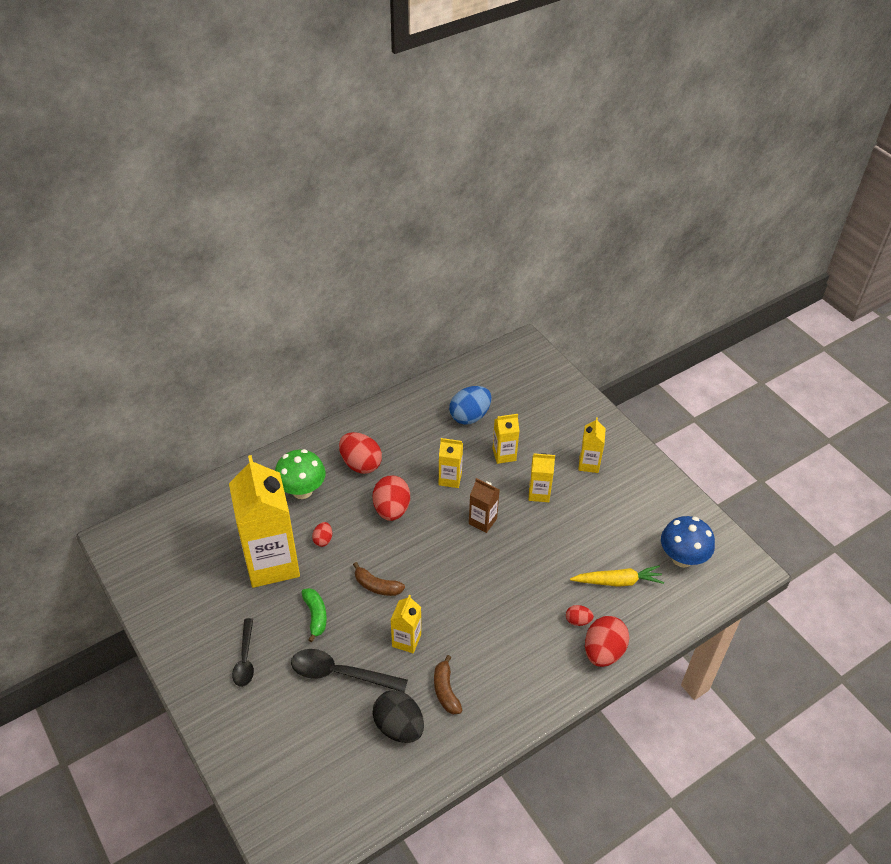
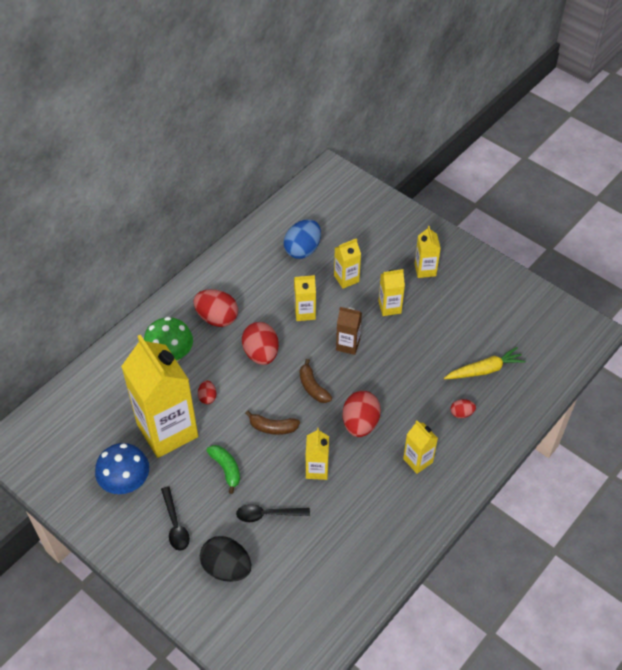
camera: 15 degrees left, 5 degrees up
(340, 673) = (267, 514): black spoon -> black spoon, size x0.66
(399, 726) = (337, 547): black egg -> black egg (226, 568)
(445, 690) = (367, 505): brown banana -> brown banana (313, 387)
(514, 658) = (418, 460): none -> yellow carton
(603, 651) = (492, 435): red egg -> red egg (360, 423)
(682, 558) = (533, 335): blue mushroom -> blue mushroom (126, 483)

